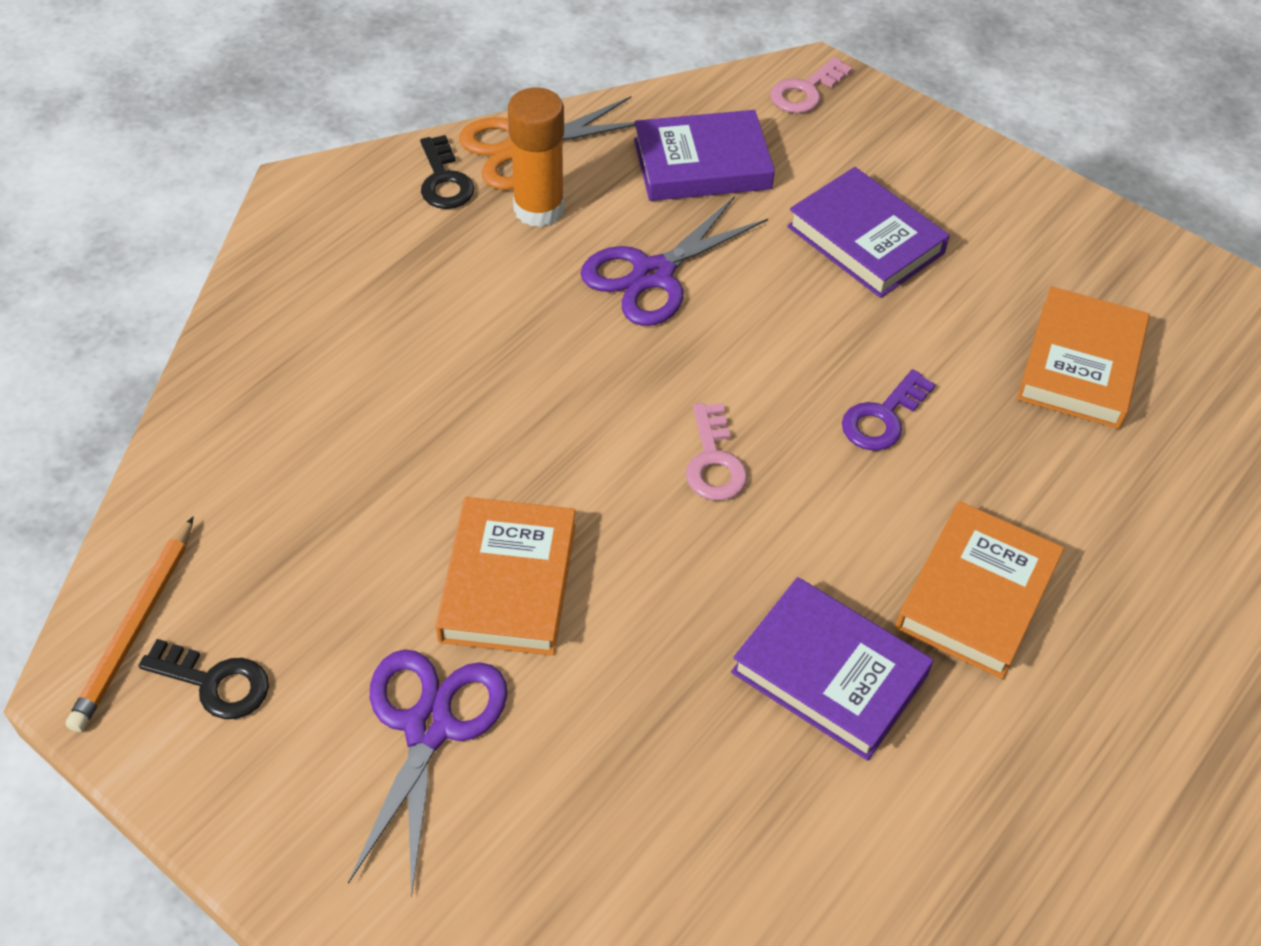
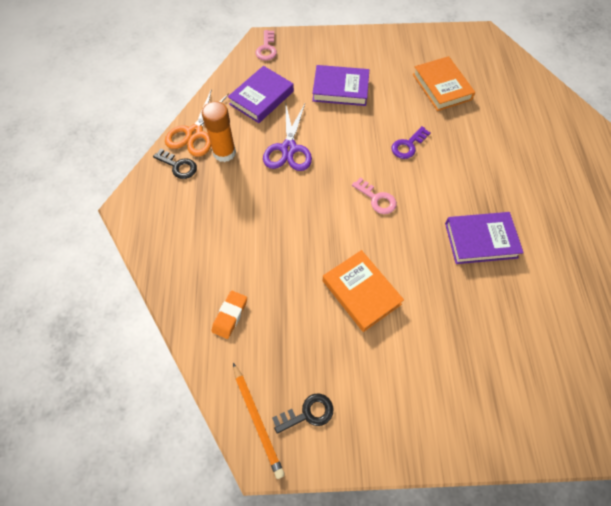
camera: 40 degrees left, 10 degrees up
(268, 452) = (230, 315): none -> orange eraser
(429, 726) = (392, 362): purple scissors -> none
(883, 417) = (408, 145): purple key -> purple key turned 45 degrees clockwise
(977, 595) = (491, 182): orange book -> none

